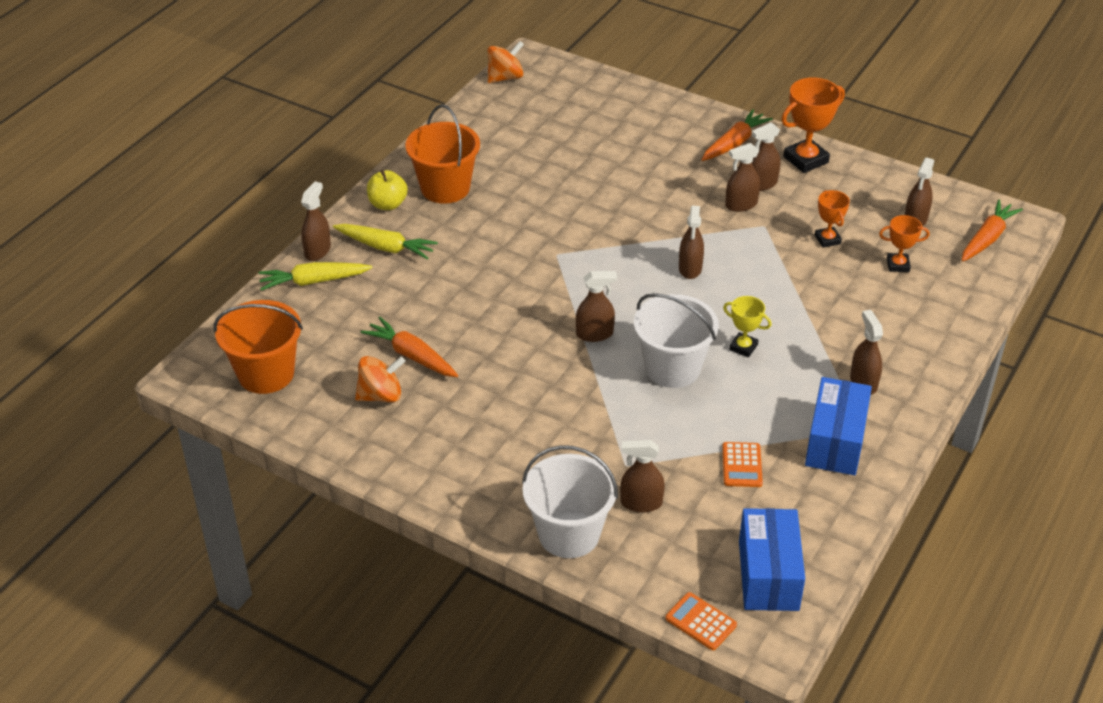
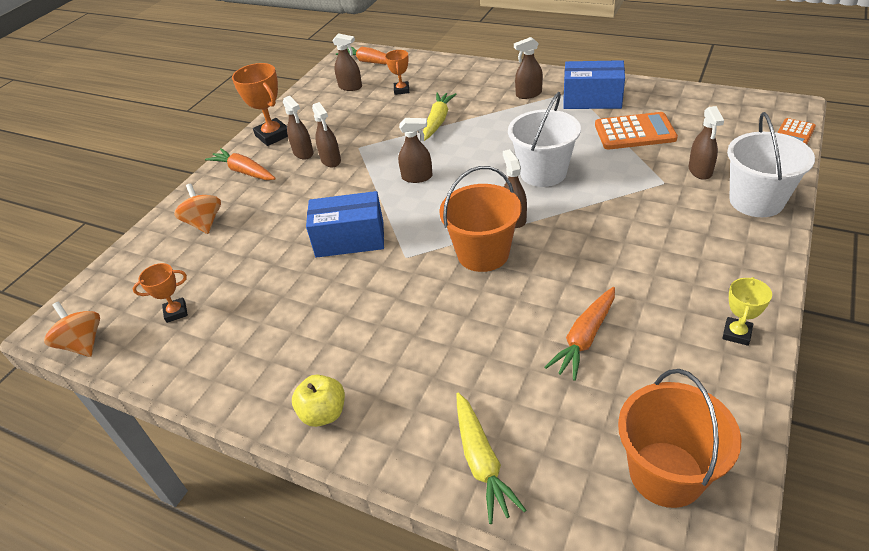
camera: 90 degrees left, 0 degrees up
(317, 251) = (420, 472): brown spray bottle -> none
(381, 395) = (654, 352): orange spinning top -> orange spinning top (204, 223)
(386, 247) = (407, 398): yellow carrot -> yellow carrot (438, 121)
(445, 188) = (294, 362): orange bucket -> orange bucket (483, 254)
(742, 465) = (634, 132): orange calculator -> orange calculator, size x1.72
(743, 347) = (508, 143): yellow trophy -> yellow trophy (736, 333)
(768, 575) = (731, 113): blue box -> blue box (350, 239)
(827, 239) = (374, 118): orange trophy -> orange trophy (176, 312)

